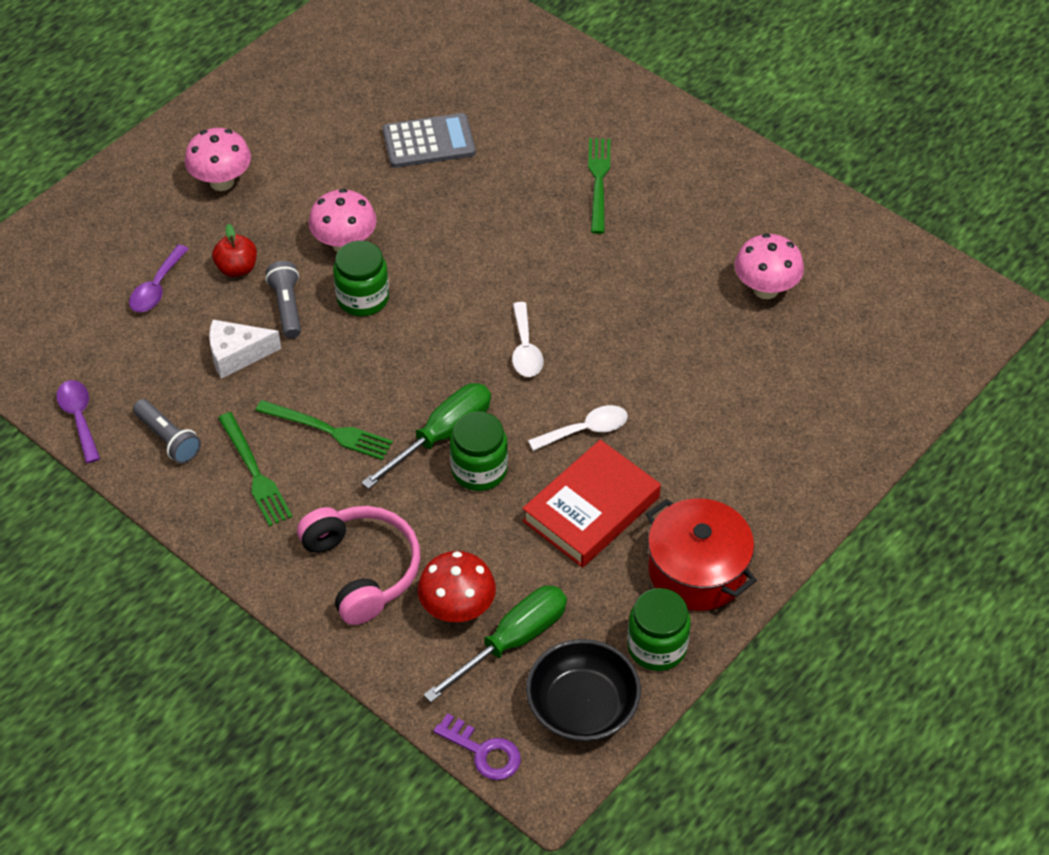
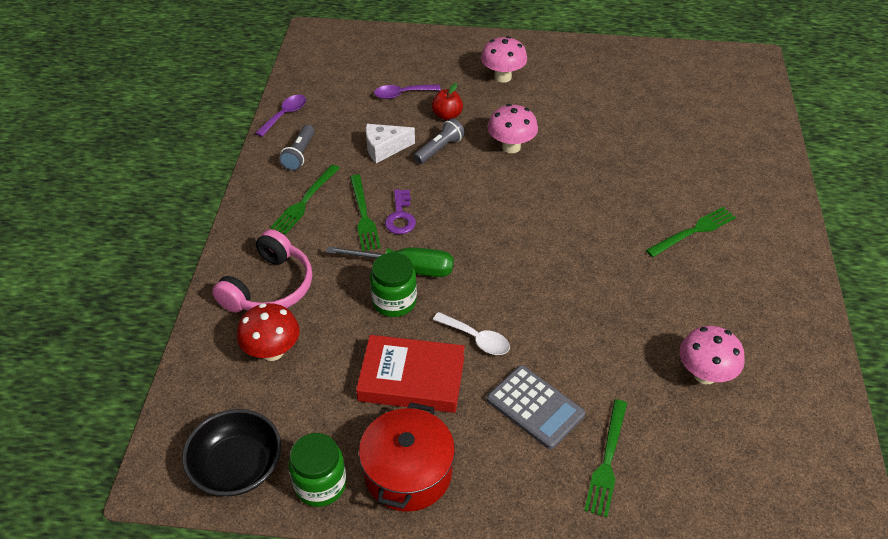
camera: 55 degrees right, 5 degrees down
(237, 355) = (384, 148): white cheese -> white cheese turned 60 degrees counterclockwise
(363, 298) = (478, 176): green jar -> none
(429, 142) = (630, 139): grey calculator -> grey calculator (535, 407)
(483, 752) = (164, 429): purple key -> purple key (400, 216)
(512, 641) = (266, 395): green screwdriver -> none
(525, 349) = (514, 271): white spoon -> none
(797, 416) = (607, 460): none -> green fork

